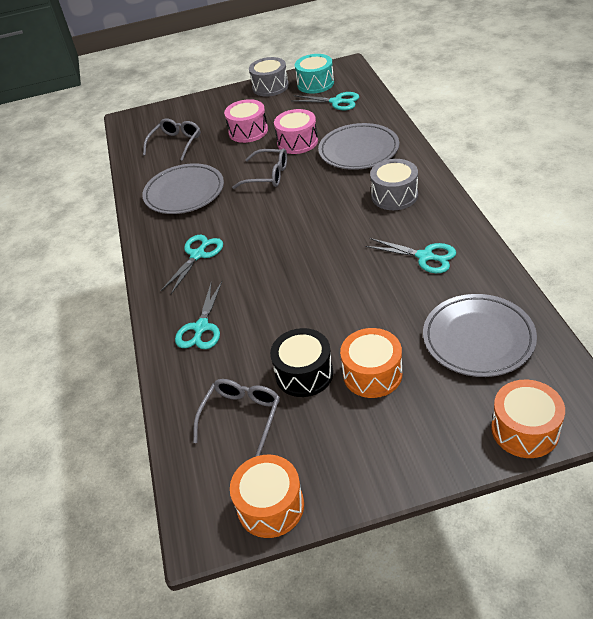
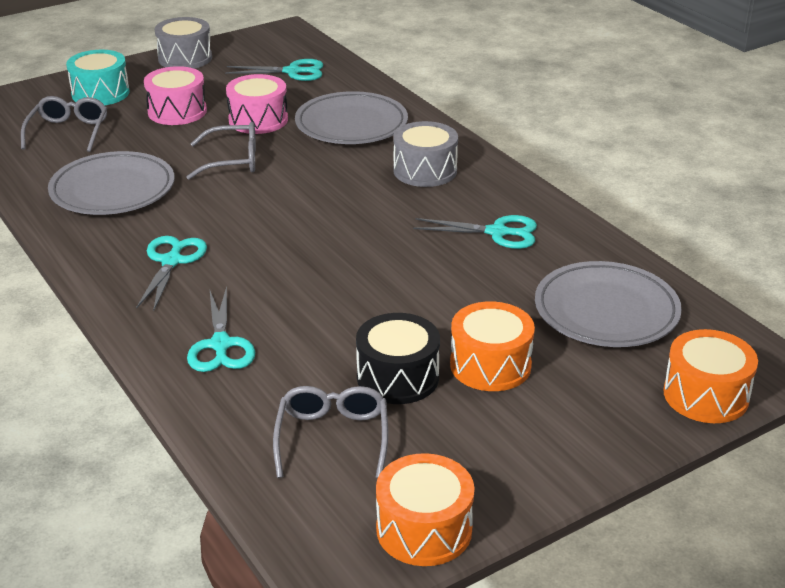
camera: 25 degrees left, 10 degrees down
(315, 84) = (251, 52): turquoise drum -> turquoise drum (100, 93)

